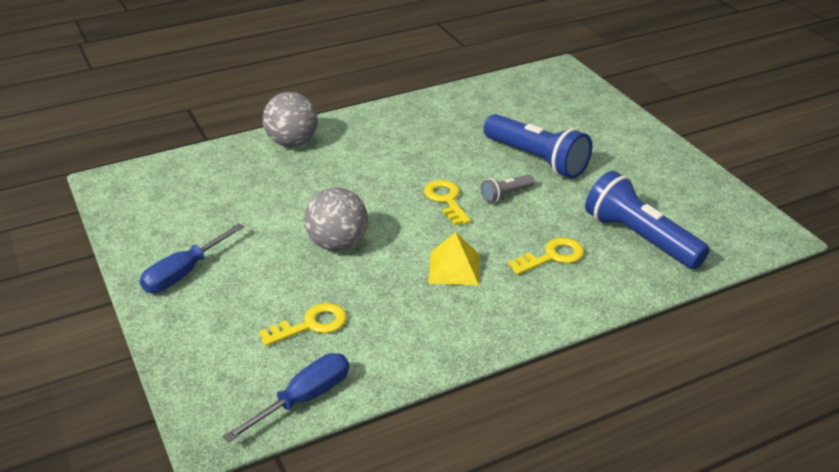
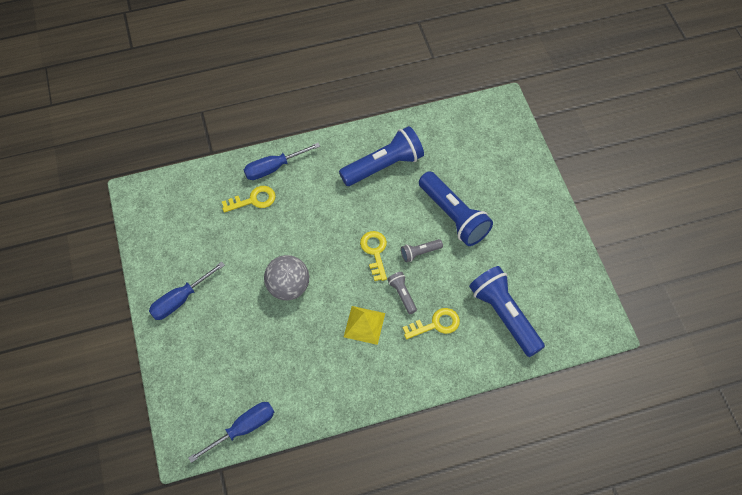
camera: 10 degrees right, 25 degrees up
(292, 142) = (274, 168): grey ball -> blue screwdriver
(311, 325) = (258, 364): yellow key -> yellow key (253, 200)
(433, 128) = (384, 165): none -> blue flashlight
(496, 234) = (402, 294): none -> grey flashlight

